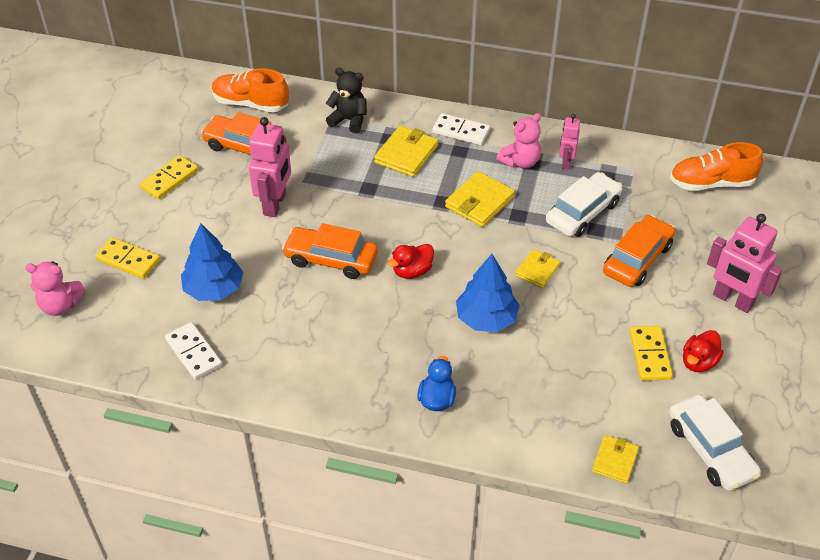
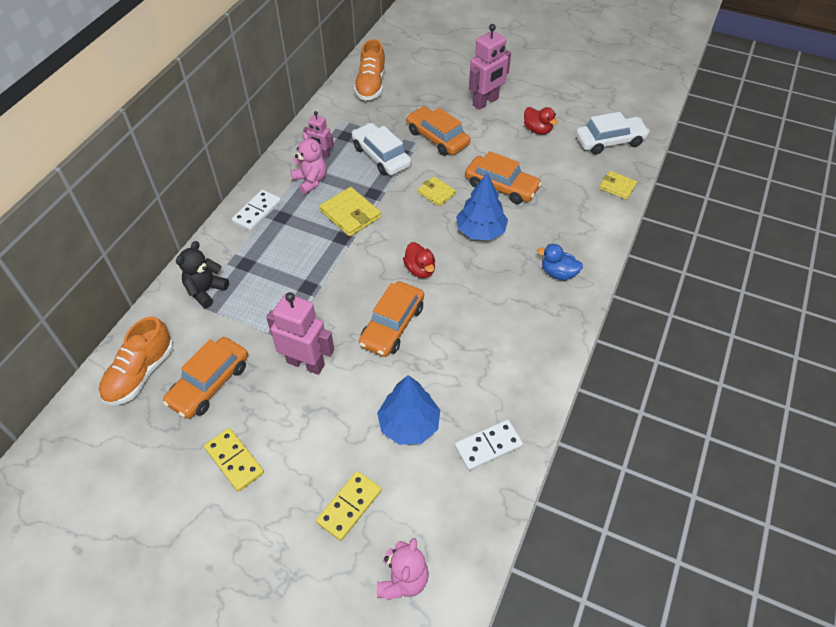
camera: 80 degrees left, 5 degrees up
(406, 154) = (272, 254): yellow wallet -> none
(570, 332) = (501, 186): none -> orange car
(649, 355) = (528, 151): yellow domino -> none

